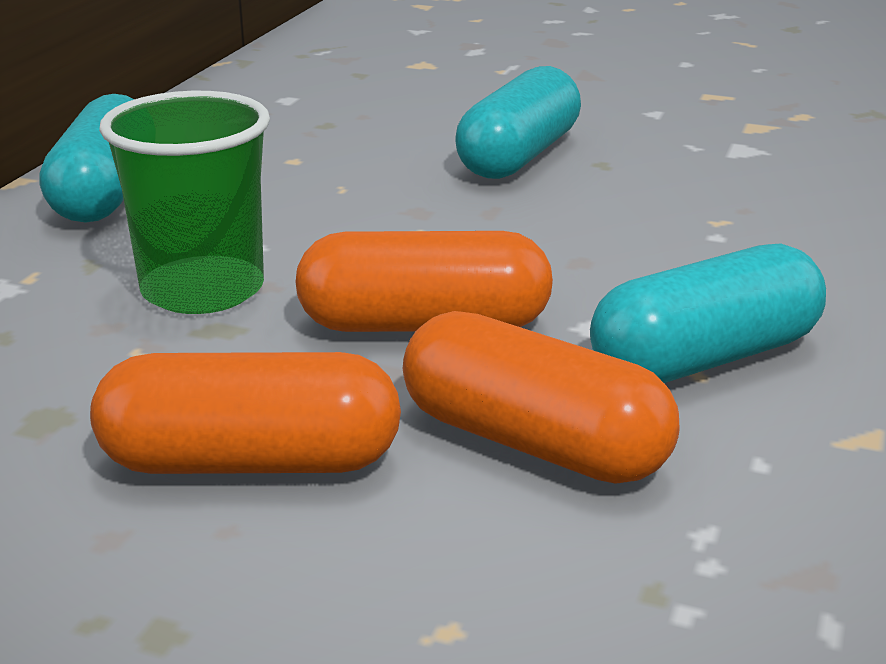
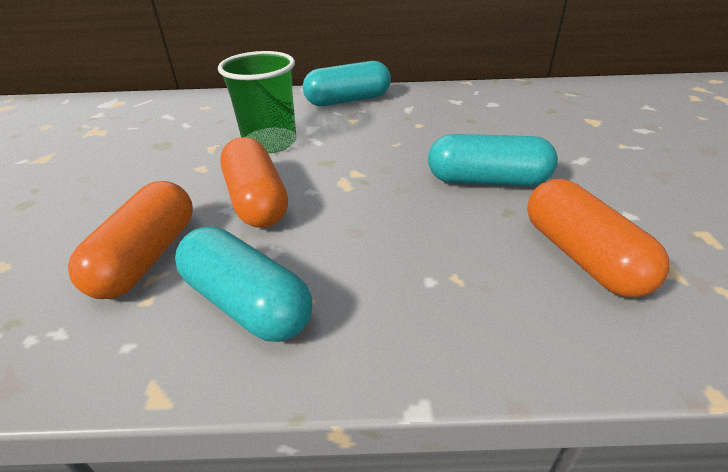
camera: 70 degrees right, 10 degrees up
(251, 462) = (131, 190): orange capsule -> orange capsule (581, 256)

